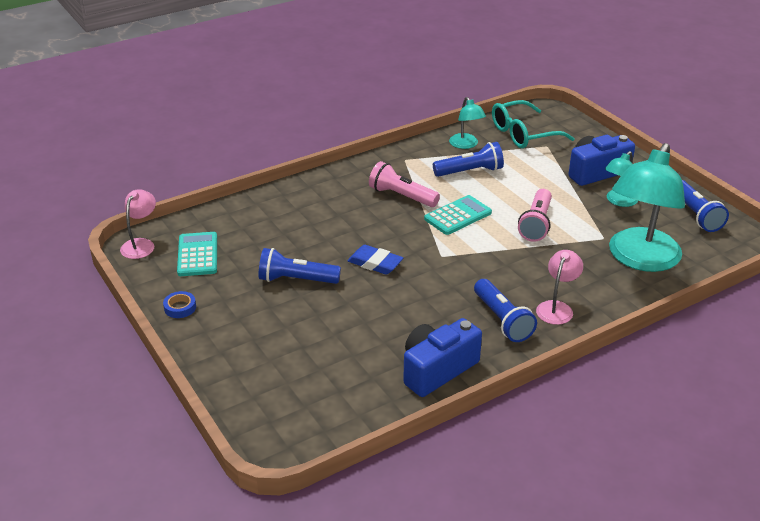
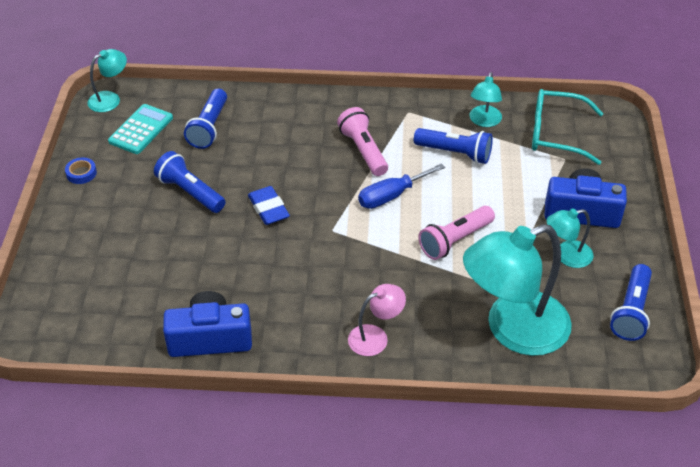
camera: 35 degrees right, 10 degrees up
(141, 244) = (110, 99): pink lamp -> turquoise lamp
(458, 216) = (391, 196): turquoise calculator -> blue screwdriver
(502, 320) = (314, 322): blue flashlight -> blue flashlight (209, 128)

